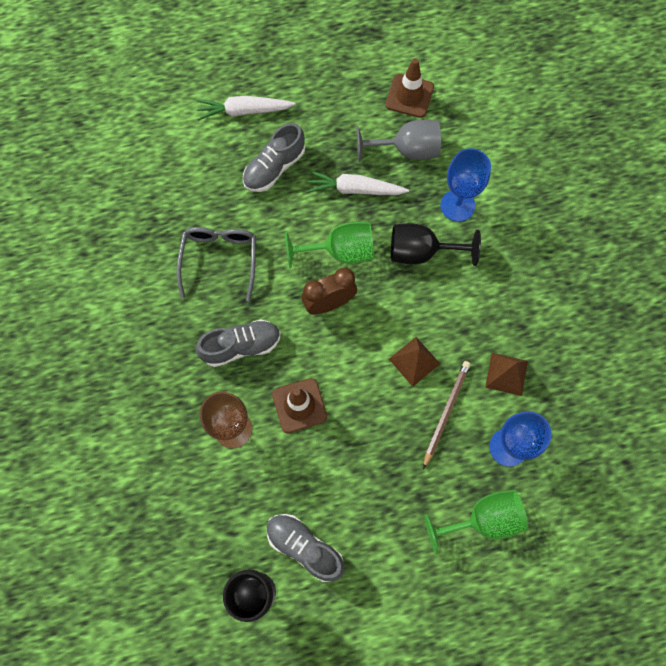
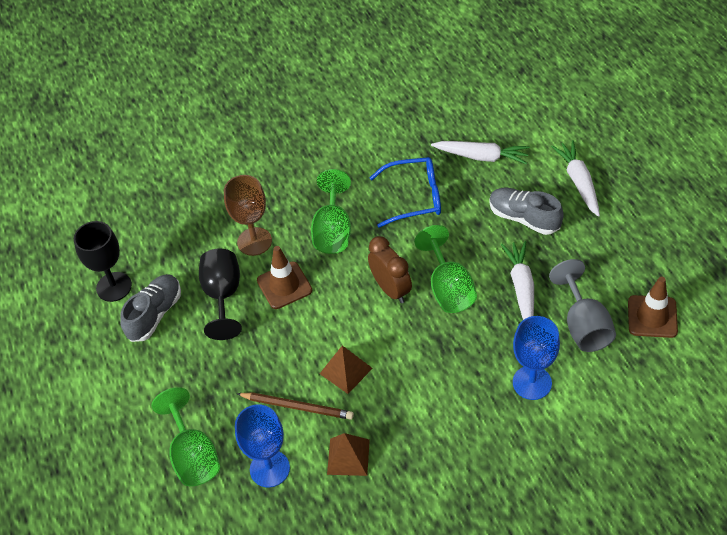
camera: 85 degrees right, 20 degrees down
(185, 186) = (482, 157): none -> white carrot
(219, 259) = (415, 197): grey glasses -> blue glasses
(241, 346) = (333, 231): grey shoe -> green goblet
(421, 252) = (467, 358): black goblet -> black goblet (223, 296)

